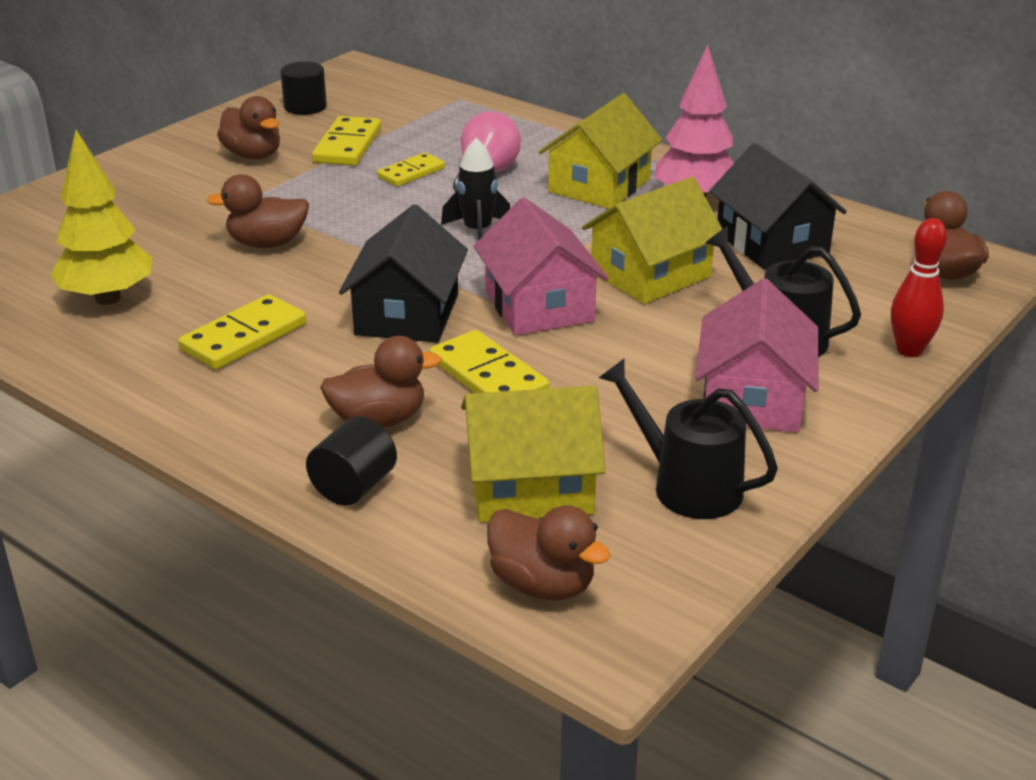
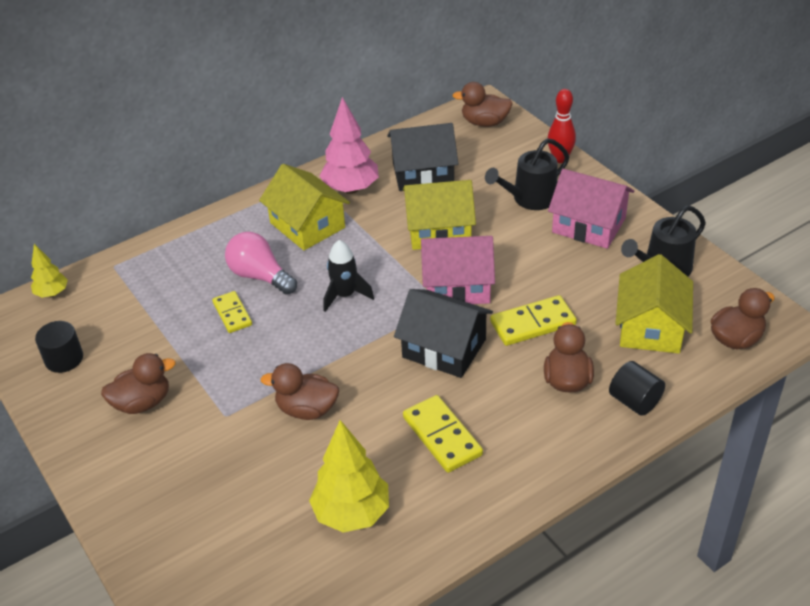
camera: 70 degrees left, 10 degrees up
(267, 243) = (307, 409): brown duck -> brown duck turned 90 degrees clockwise
(347, 145) = (160, 343): yellow domino -> none
(400, 81) = (52, 293): none -> yellow tree
(650, 274) = (439, 230): yellow house -> yellow house turned 75 degrees counterclockwise

